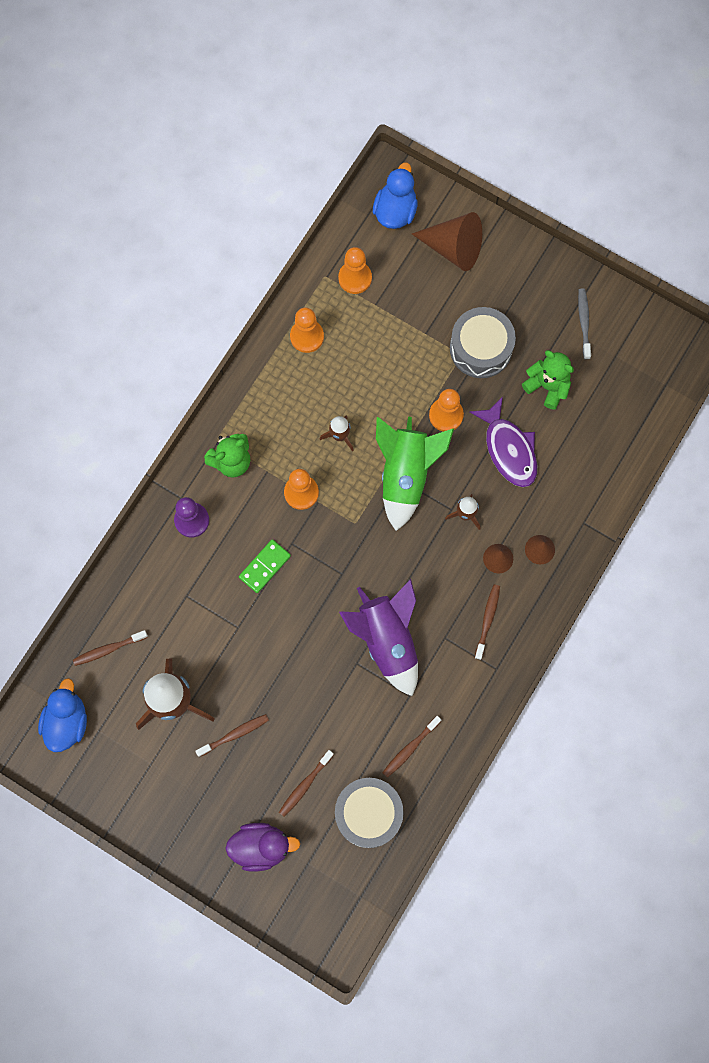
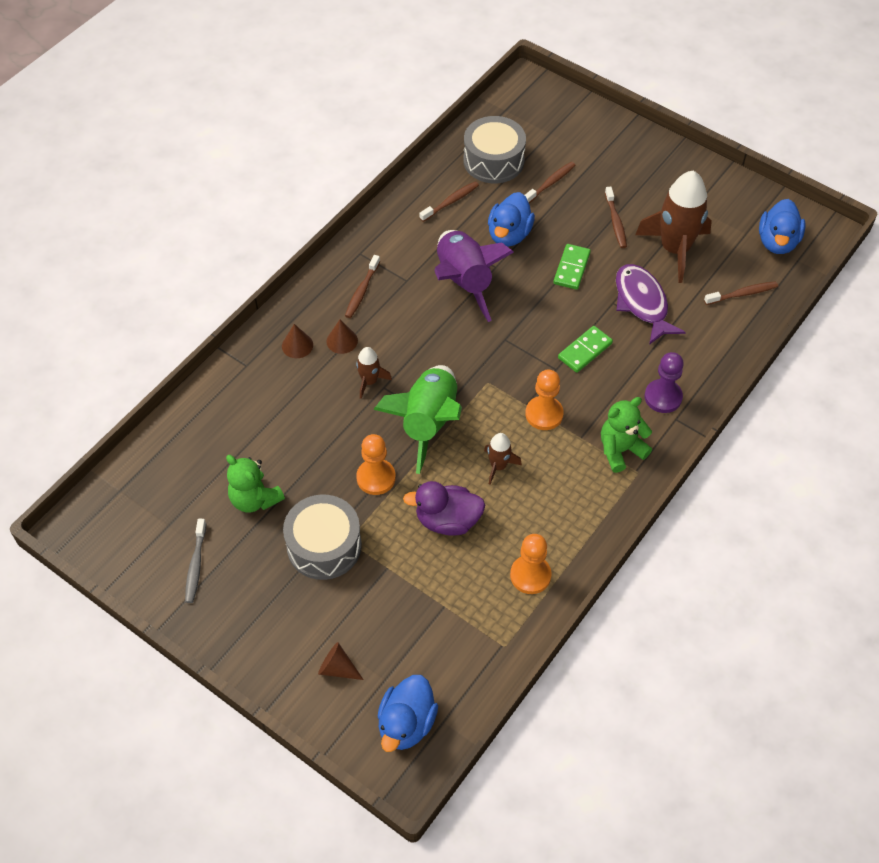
camera: 175 degrees left, 20 degrees down
(234, 734) = (615, 222): brown toothbrush -> brown toothbrush turned 75 degrees counterclockwise
(261, 846) = (591, 146): purple duck -> purple duck (447, 520)
(279, 667) = (571, 268): none -> green domino
(345, 707) = (509, 235): none -> blue duck
(355, 278) = (467, 640): orange pawn -> none
(454, 248) = (337, 668): brown cone -> brown cone, size x0.50
(509, 449) = (311, 439): purple fish -> purple fish (642, 303)

